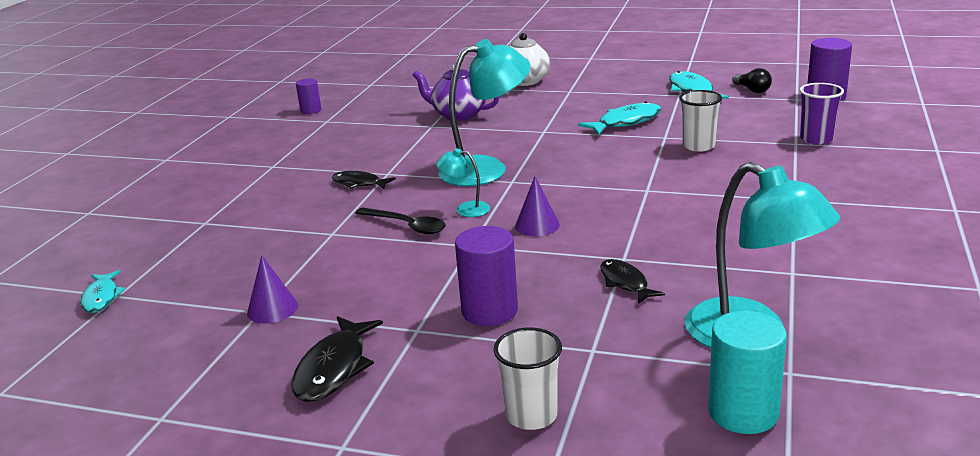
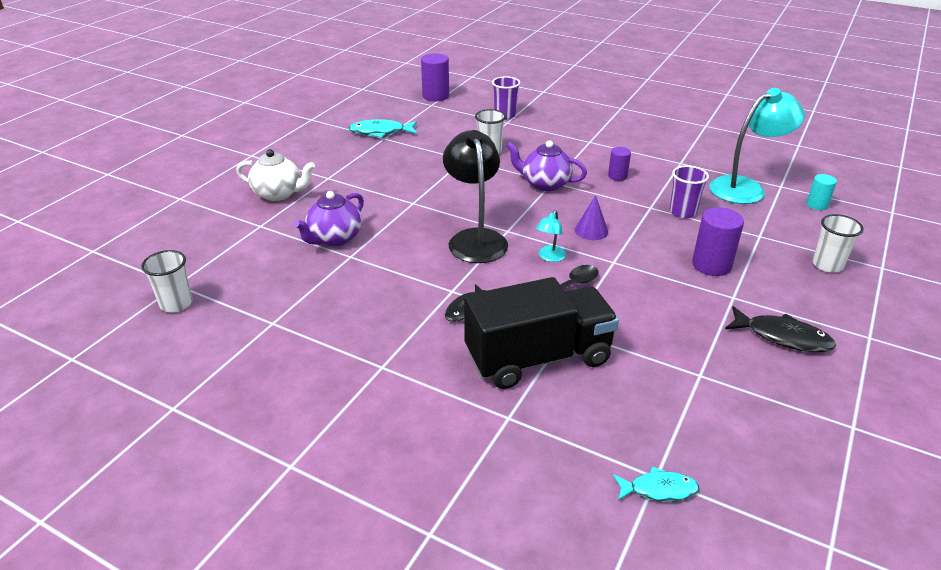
camera: 80 degrees left, 10 degrees up
(272, 309) = (696, 367): purple cone -> none
(286, 224) = (538, 358): none -> black truck
(311, 110) = (224, 333): purple cylinder -> purple cylinder (617, 176)
(345, 90) = (176, 304): none -> white cup
(486, 169) = (475, 239): turquoise lamp -> black lamp
(625, 122) = (423, 167): turquoise fish -> none
(625, 283) = (682, 212): black fish -> purple cup
(637, 186) = (545, 184): none -> purple teapot
(743, 412) = (817, 205): turquoise cylinder -> turquoise cylinder, size x0.59
(752, 90) = (400, 113): black light bulb -> none

